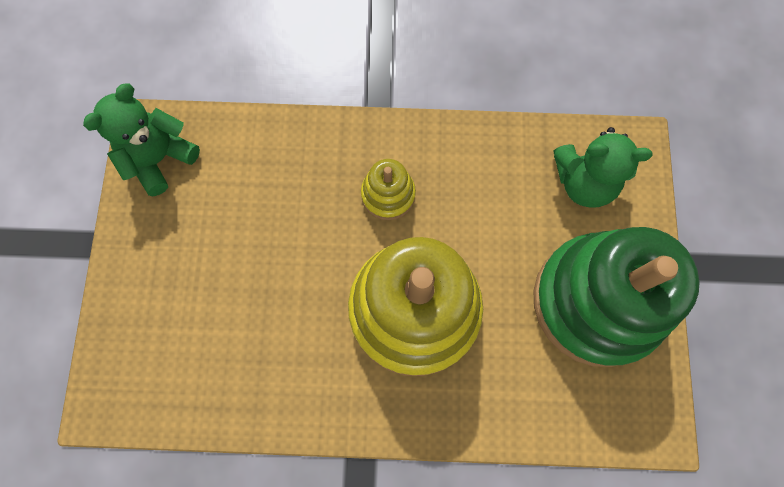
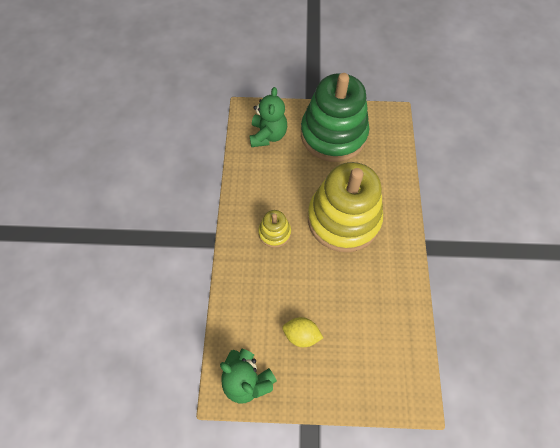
camera: 90 degrees left, 10 degrees down
(216, 234) = (301, 335): none -> yellow lemon

